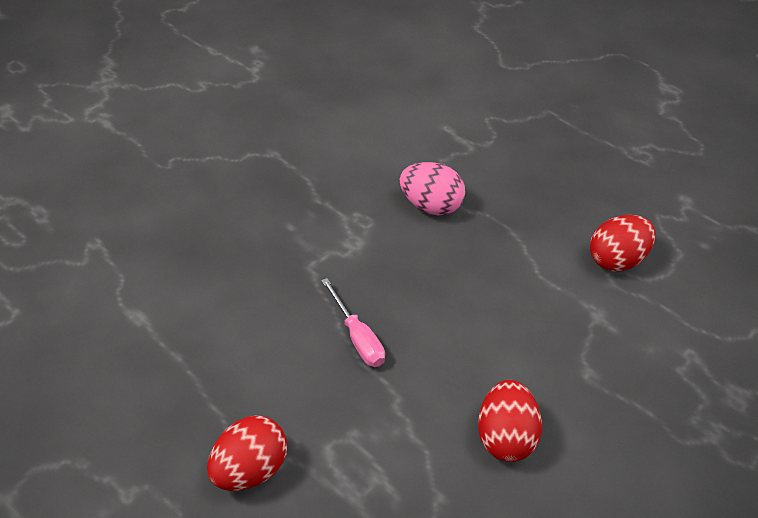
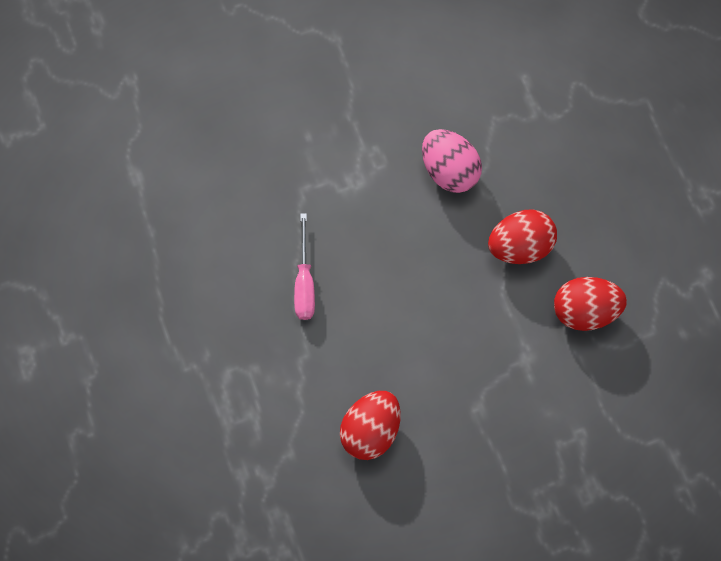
camera: 30 degrees right, 25 degrees up
(250, 469) = (161, 361): red egg -> red egg (520, 245)

